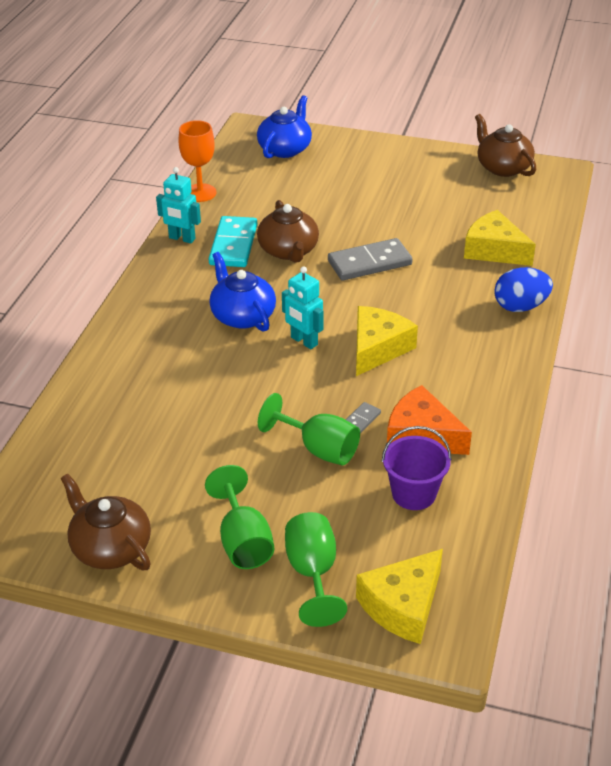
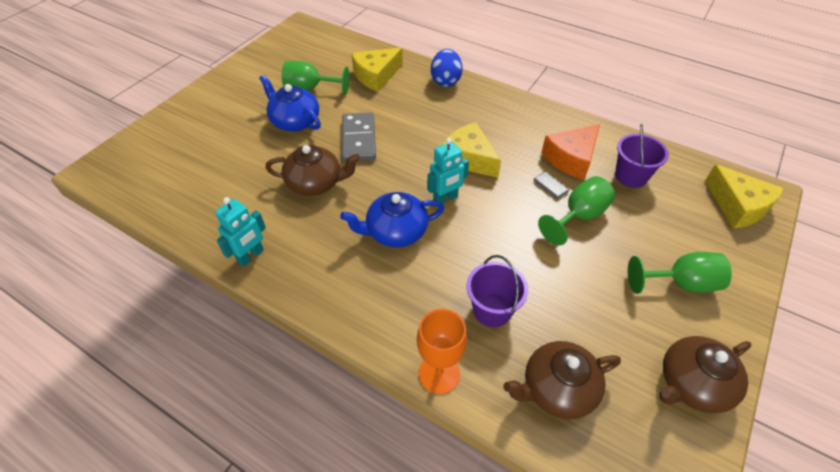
camera: 75 degrees left, 10 degrees up
(164, 395) = (492, 310): none -> purple bucket
(200, 193) = (180, 228): orange goblet -> orange goblet (439, 374)
(233, 245) = (285, 219): turquoise domino -> none
(285, 149) = (153, 153): blue teapot -> blue teapot (295, 121)
(313, 573) = (711, 247): green goblet -> green goblet (310, 89)
(502, 167) = (277, 47): brown teapot -> brown teapot (557, 389)

